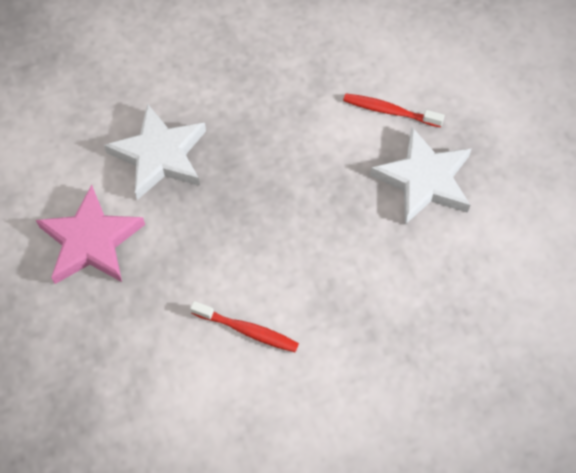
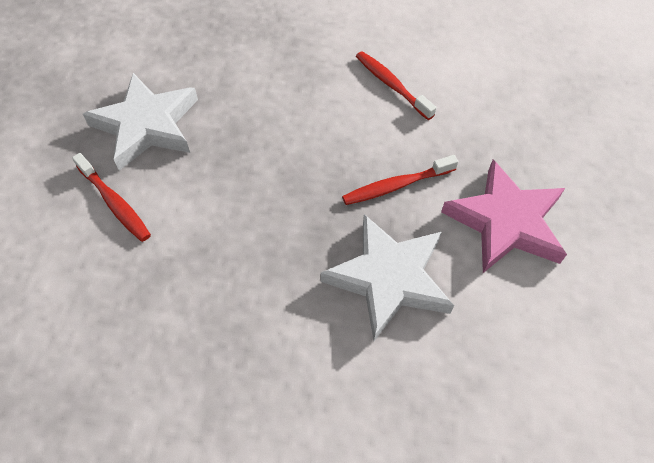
camera: 150 degrees left, 5 degrees down
(191, 229) = (396, 186): none -> red toothbrush

